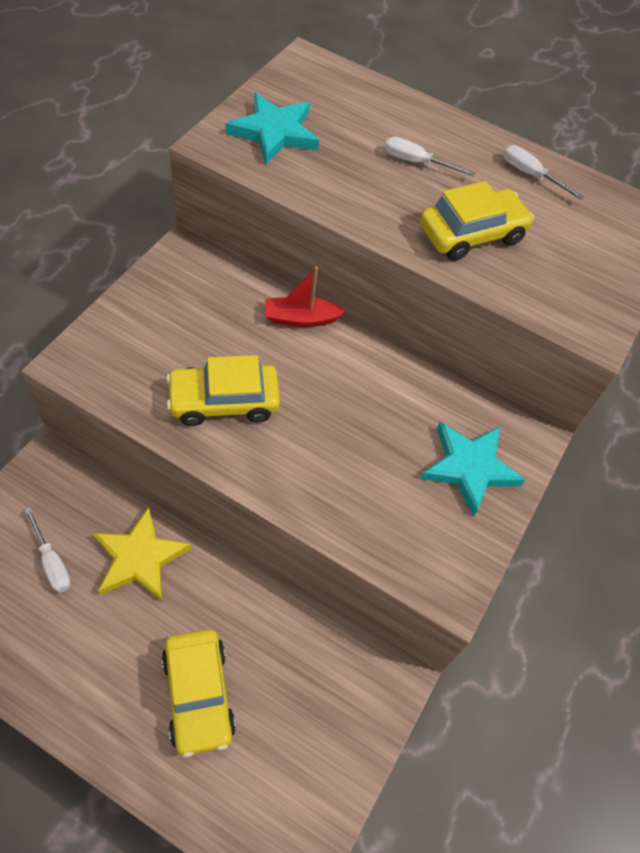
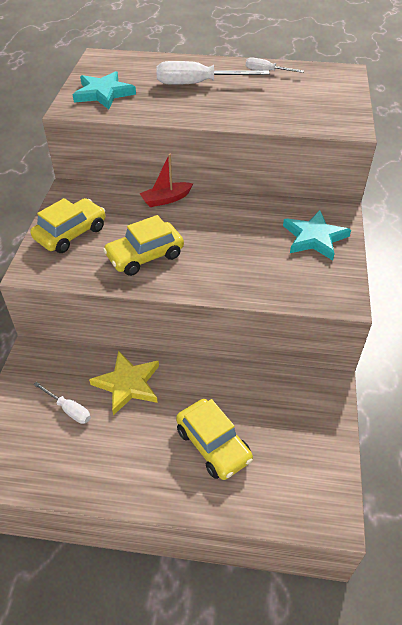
camera: 15 degrees left, 10 degrees down
(416, 162) = (198, 84): white screwdriver -> white screwdriver, size x1.85
(471, 234) = (252, 106): yellow car -> yellow car (71, 233)

